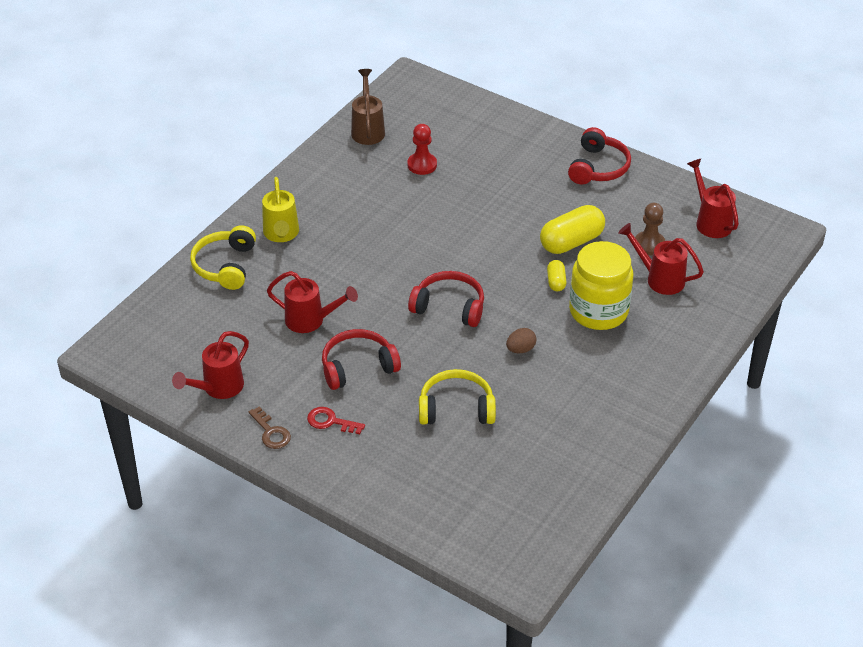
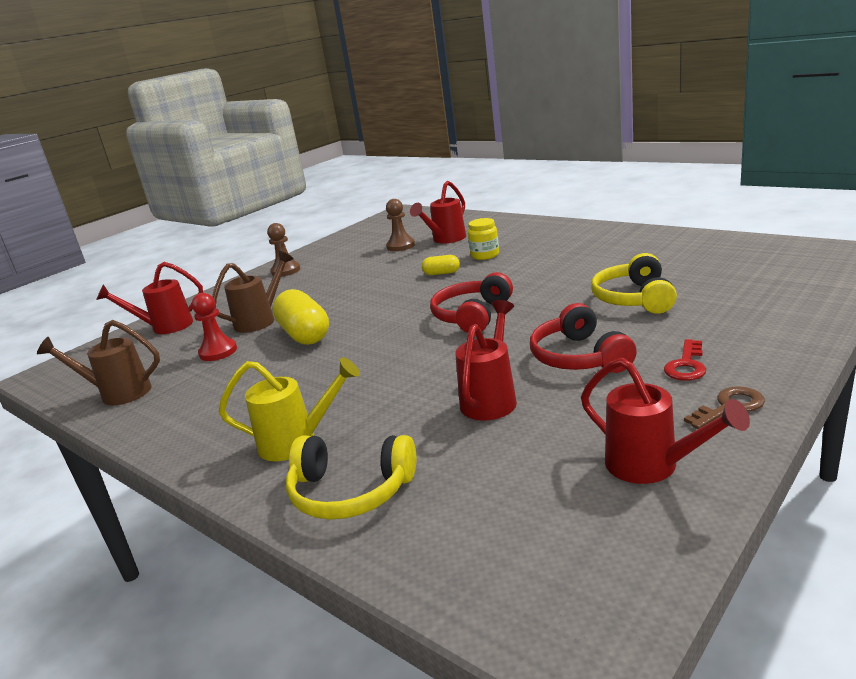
camera: 80 degrees left, 20 degrees down
(477, 176) = (260, 320): none -> brown watering can
(520, 349) = (538, 279): brown egg -> none
(571, 242) = (386, 272): yellow capsule -> yellow capsule (304, 335)
(598, 167) = (286, 271): red headphones -> brown pawn
(598, 311) = (485, 255): yellow jar -> yellow jar, size x0.51
(710, 221) = (380, 230): red watering can -> red watering can (165, 327)

